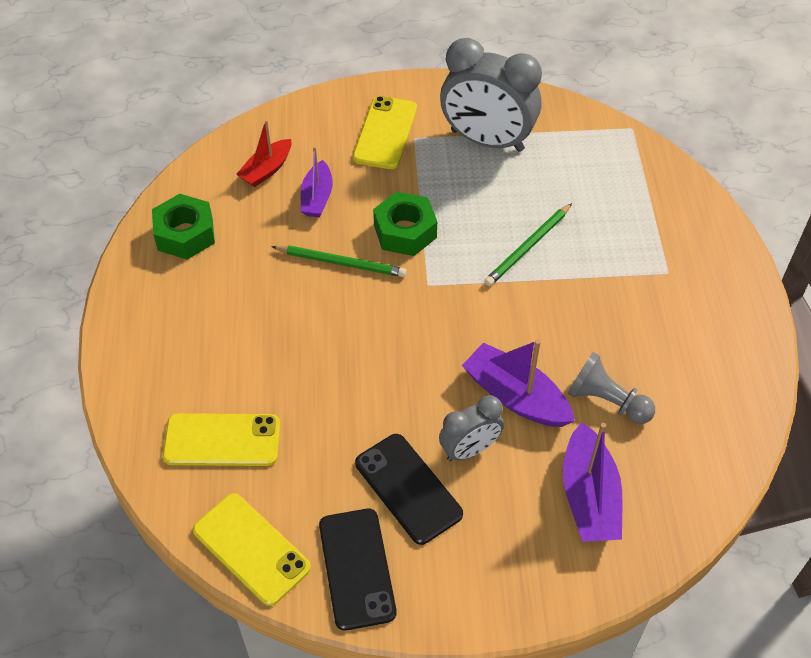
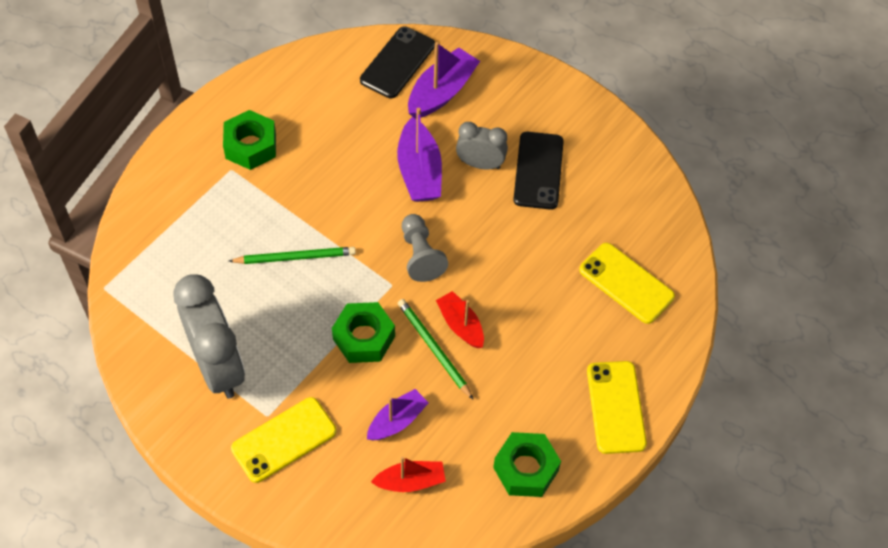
camera: 140 degrees left, 5 degrees up
(251, 549) = (659, 206): yellow phone -> yellow phone (615, 407)
(338, 295) = (460, 325): none -> red boat
(357, 568) = (608, 153): black phone -> black phone (397, 62)
(606, 401) = (369, 129): grey pawn -> grey pawn (420, 255)
(680, 303) = (250, 146): none -> green nut

